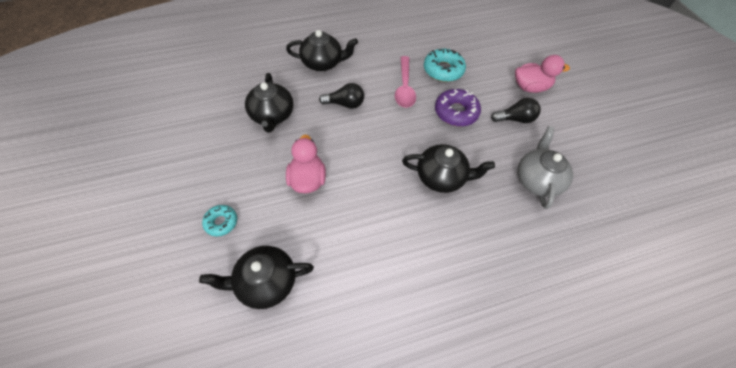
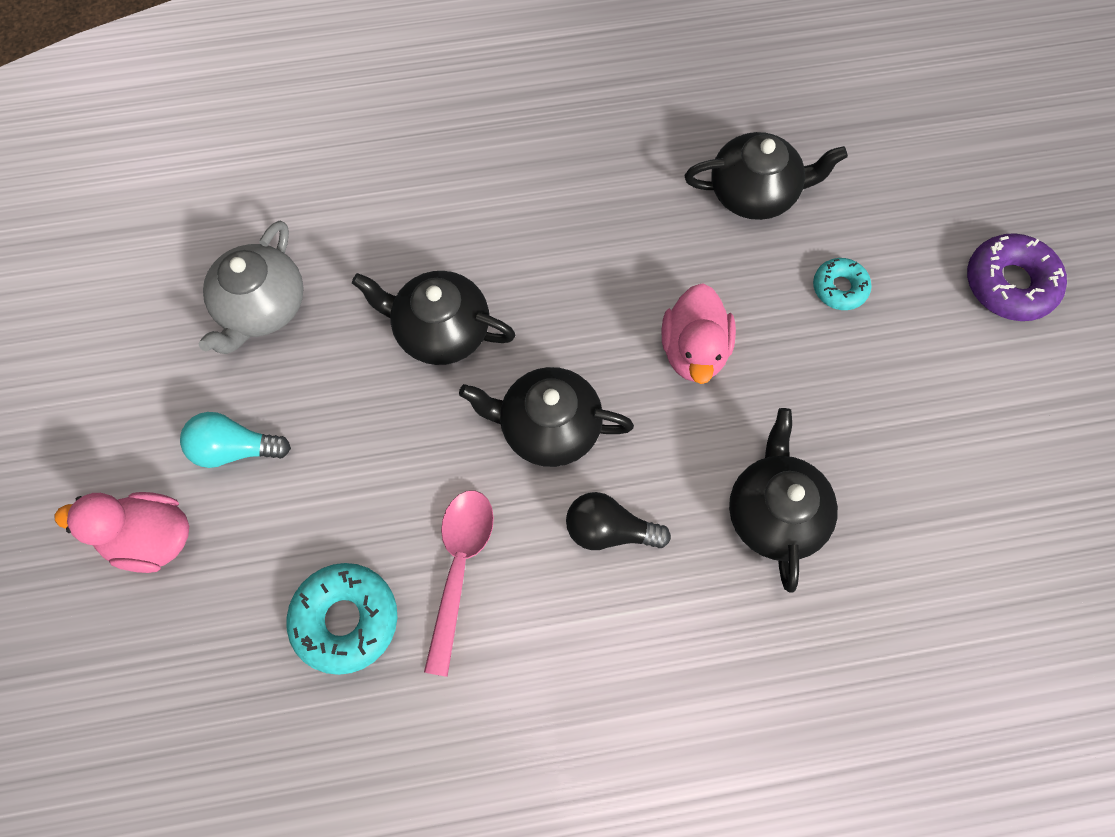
camera: 170 degrees left, 10 degrees up
(323, 63) = (656, 679): black teapot -> black teapot (548, 427)
(456, 112) = (359, 481): purple donut -> purple donut (1009, 284)
(515, 119) = (234, 449): black light bulb -> turquoise light bulb

